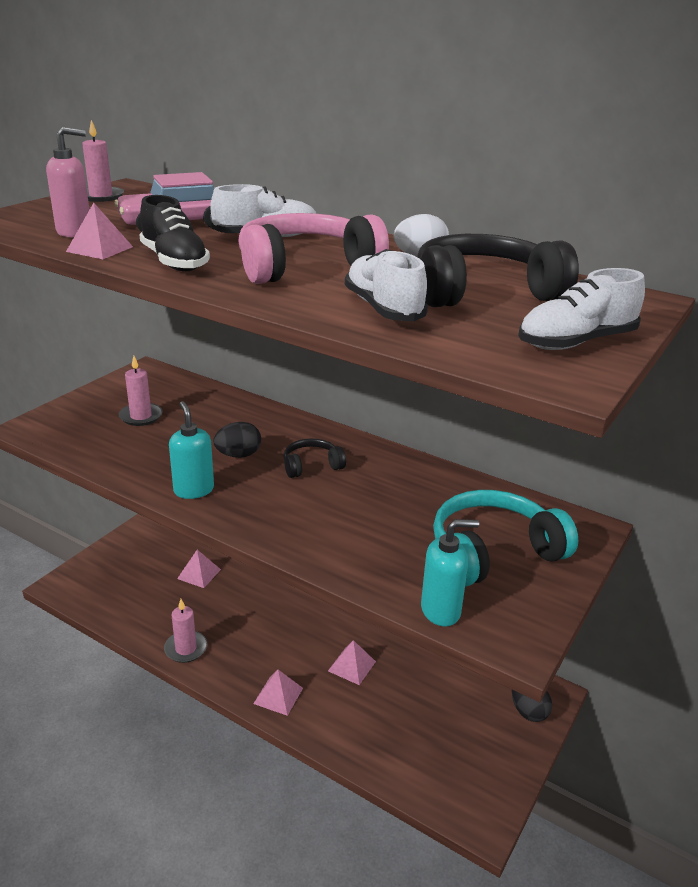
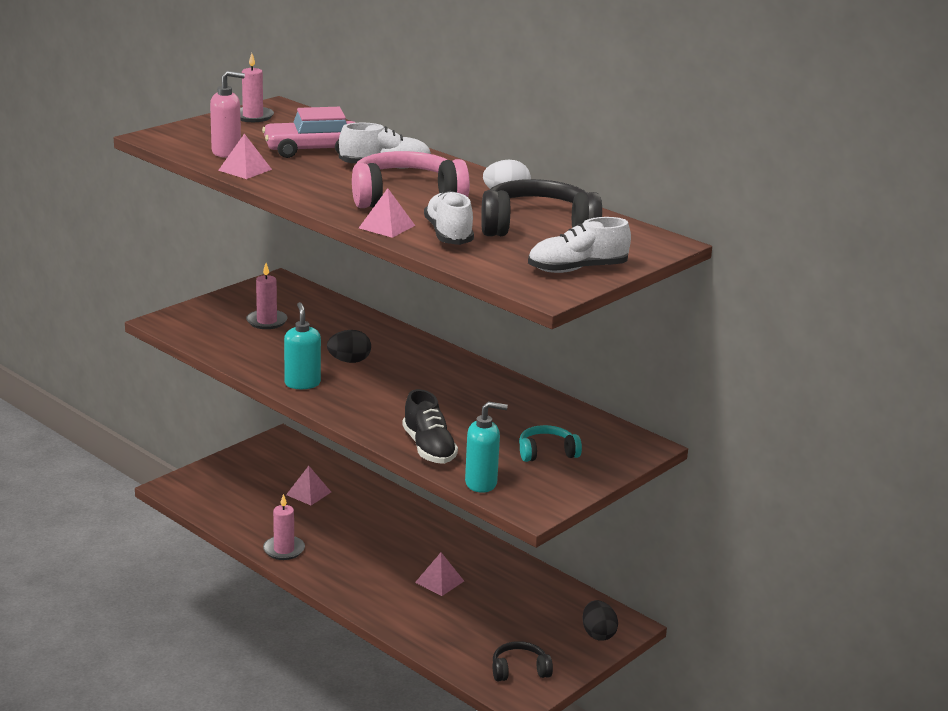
camera: 10 degrees right, 5 degrees down
(174, 262) = (302, 185): black shoe -> black shoe (429, 448)
(278, 695) = (363, 594): pink pyramid -> pink pyramid (387, 226)
(311, 466) = (413, 376): black headphones -> black headphones (519, 670)
(493, 552) = (547, 452): turquoise headphones -> turquoise headphones, size x0.53

